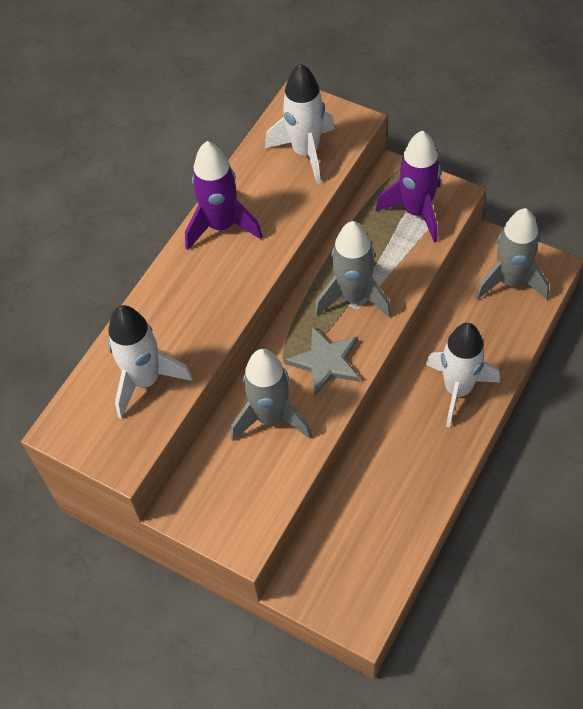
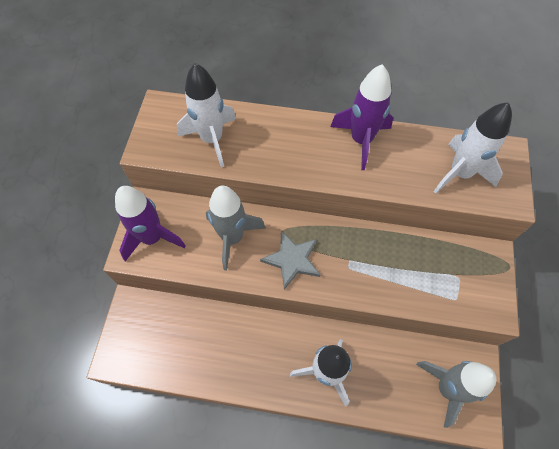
camera: 65 degrees right, 5 degrees up
(353, 297) = (357, 261): grey rocket -> none
(416, 212) = (462, 284): purple rocket -> purple rocket (152, 238)

